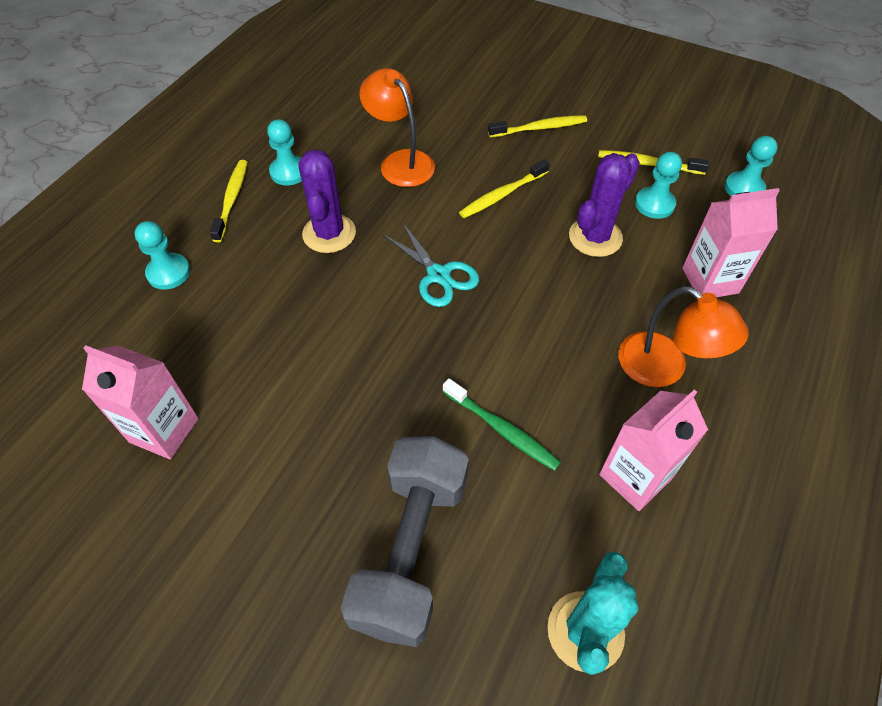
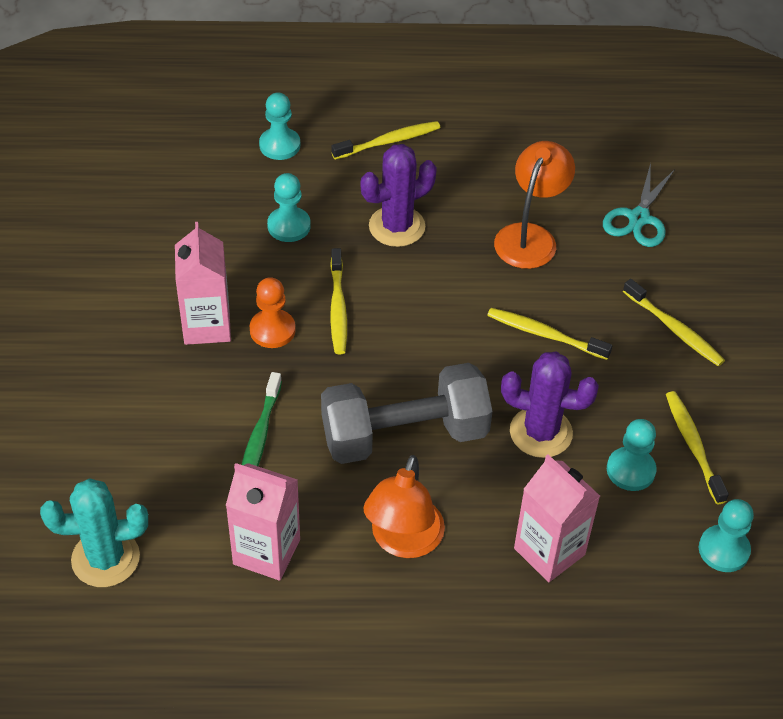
camera: 60 degrees right, 5 degrees down
(164, 430) = (133, 223): pink carton -> pink carton (207, 325)
(289, 172) = (452, 162): turquoise pawn -> turquoise pawn (289, 226)
(383, 368) = (272, 330): none -> orange pawn
(390, 309) = (338, 308): none -> yellow toothbrush
(411, 550) = (115, 419): grey dumbbell -> grey dumbbell (404, 435)
(438, 275) = (402, 326): turquoise scissors -> turquoise scissors (638, 218)

